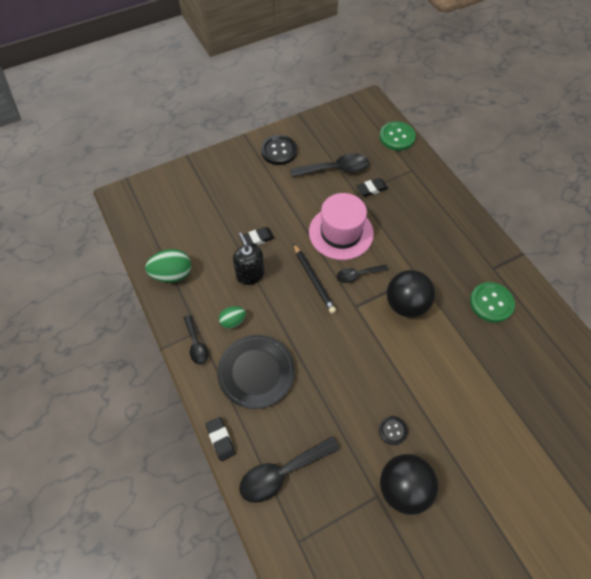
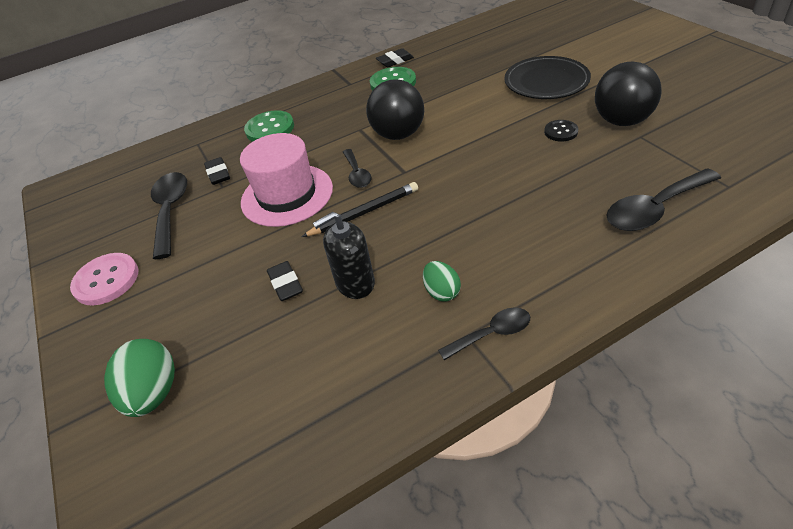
camera: 85 degrees left, 15 degrees down
(172, 274) = (352, 398): green egg -> green egg (154, 393)
(221, 439) = (639, 276): black eraser -> black eraser (395, 61)
(256, 372) = (522, 252): black plate -> black plate (546, 82)
(279, 151) = (106, 280): black button -> pink button
(282, 473) = (654, 209): black spoon -> black spoon turned 90 degrees clockwise
(397, 137) = (135, 159): green button -> green button (270, 128)

